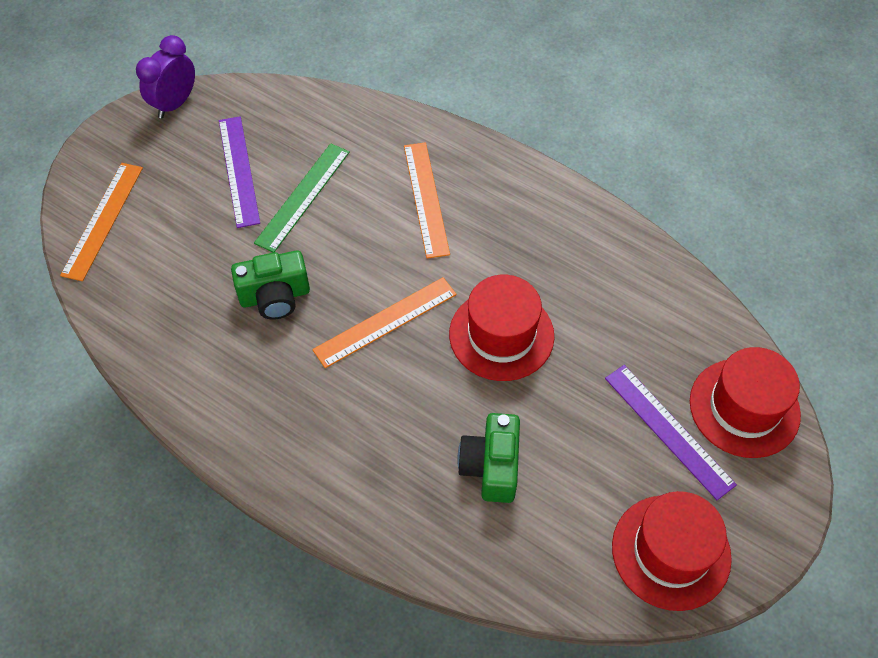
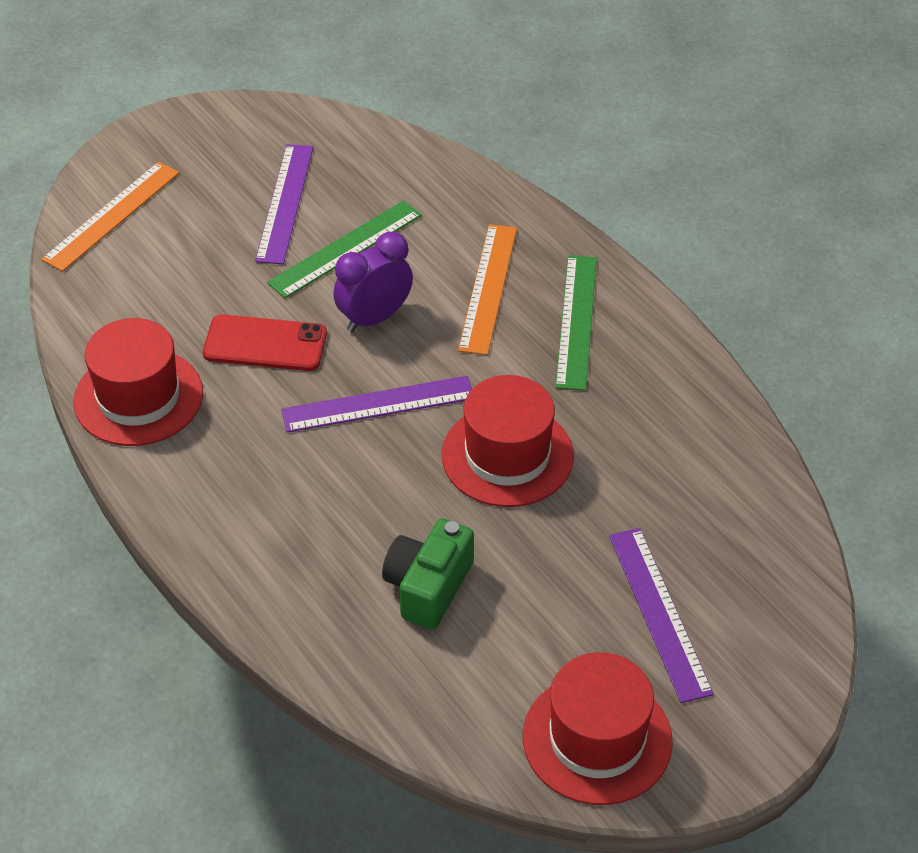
camera: 20 degrees right, 10 degrees down
(175, 104) = (245, 115): purple clock -> purple clock (374, 318)
(275, 296) = (265, 344): green camera -> red phone
(385, 321) = (378, 404): orange ruler -> purple ruler
(503, 207) = (577, 321): none -> green ruler
(744, 408) = (766, 616): red hat -> red hat (138, 397)

